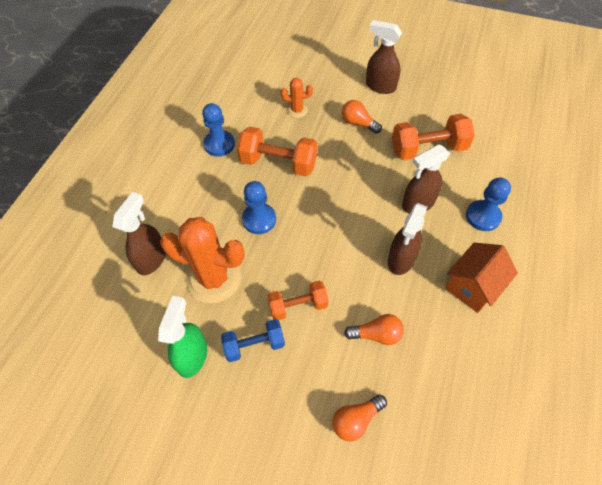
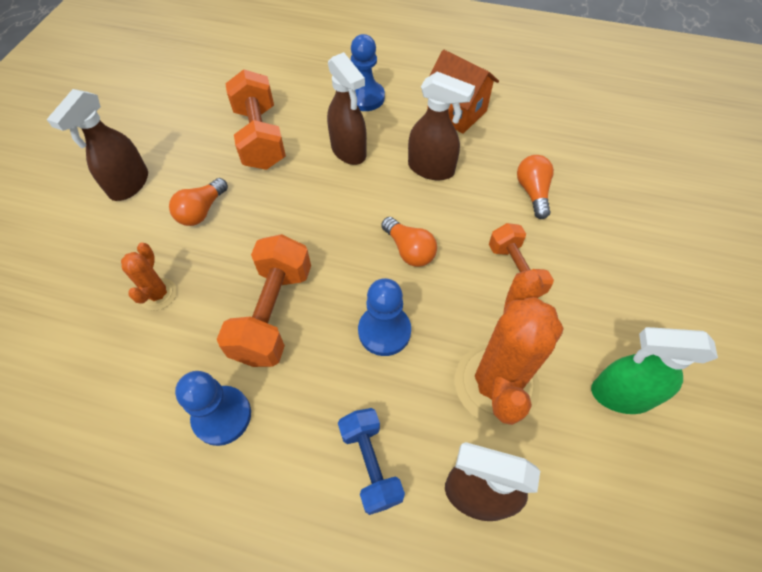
camera: 95 degrees left, 0 degrees up
(254, 345) = (581, 317): blue dumbbell -> blue dumbbell (370, 464)
(356, 420) = (633, 210): orange light bulb -> orange light bulb (409, 250)

